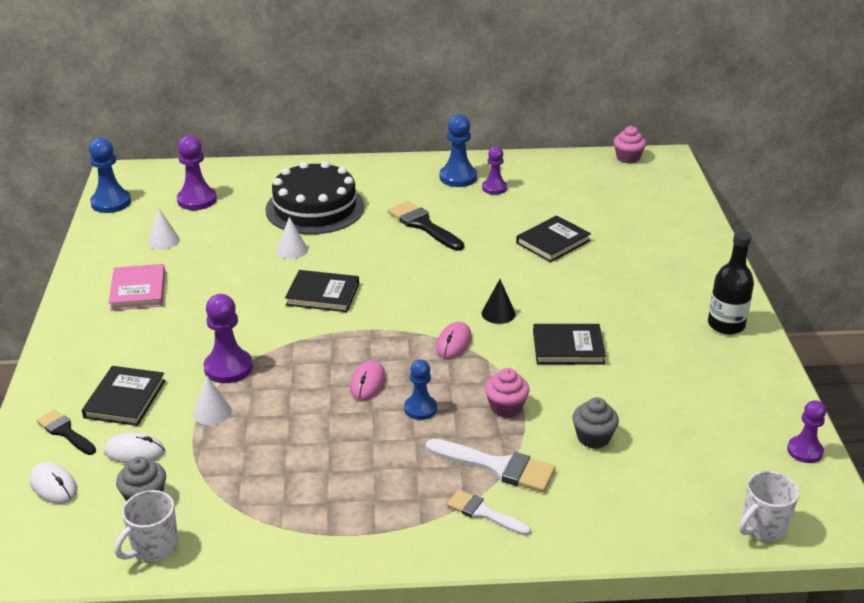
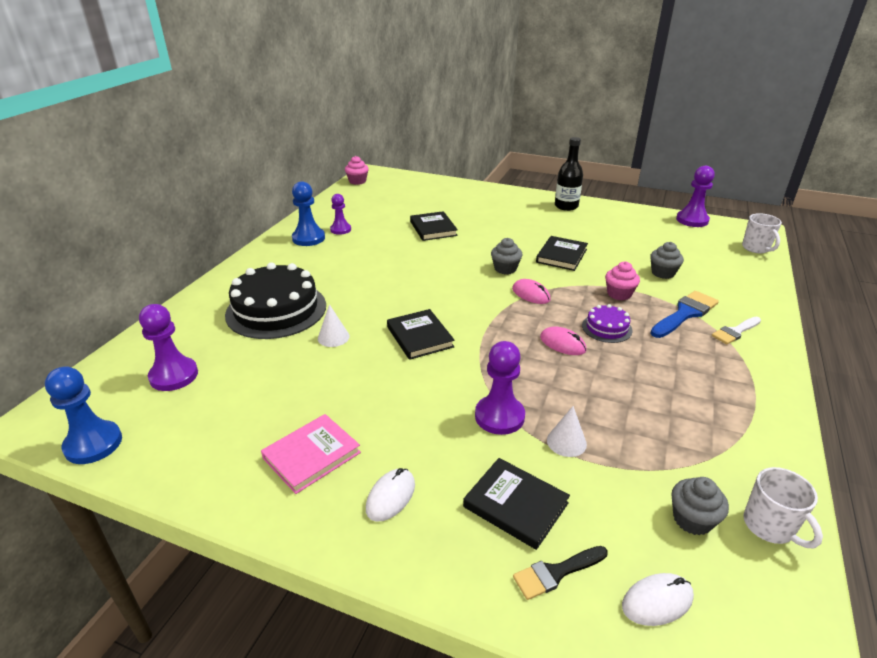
camera: 65 degrees left, 0 degrees up
(134, 452) = (612, 514): white mouse -> white mouse (390, 496)
(138, 290) = (312, 455): pink book -> pink book turned 60 degrees counterclockwise
(164, 241) = (229, 416): white cone -> none
(323, 294) = (420, 337): black book -> black book turned 60 degrees counterclockwise
(420, 408) = (606, 328): blue pawn -> purple cake
(423, 225) = (361, 268): black brush -> none
(498, 313) = (505, 269): black cone -> grey cupcake
(498, 466) = (685, 313): white brush -> blue brush
(804, 451) = (692, 220): purple pawn -> purple pawn, size x1.52

